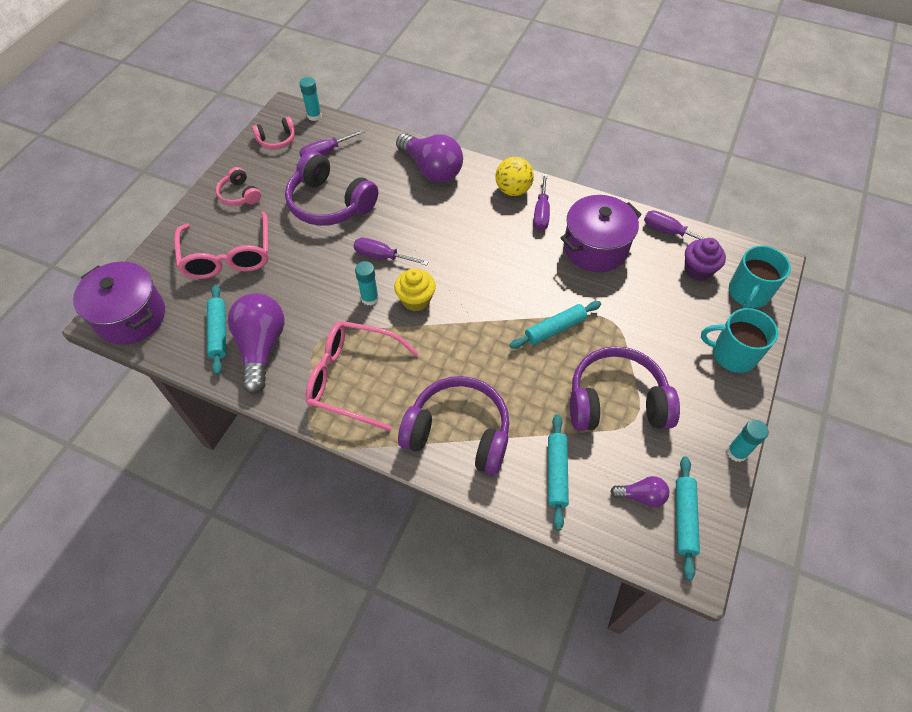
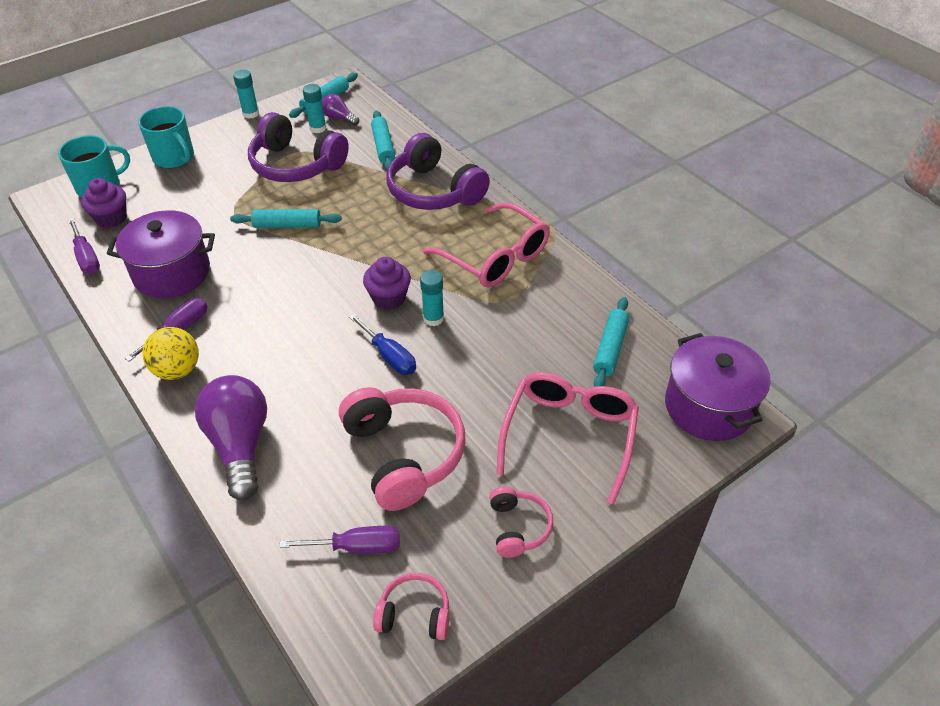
camera: 150 degrees left, 10 degrees down
(261, 347) = (570, 316): purple light bulb -> none
(314, 116) = (325, 641): turquoise glue stick -> turquoise glue stick (318, 128)
(330, 203) = (404, 454): purple headphones -> pink headphones
(382, 256) = (389, 356): purple screwdriver -> blue screwdriver
(416, 300) = (389, 298): yellow cupcake -> purple cupcake
(556, 473) = (383, 146): turquoise rolling pin -> turquoise rolling pin turned 45 degrees counterclockwise

